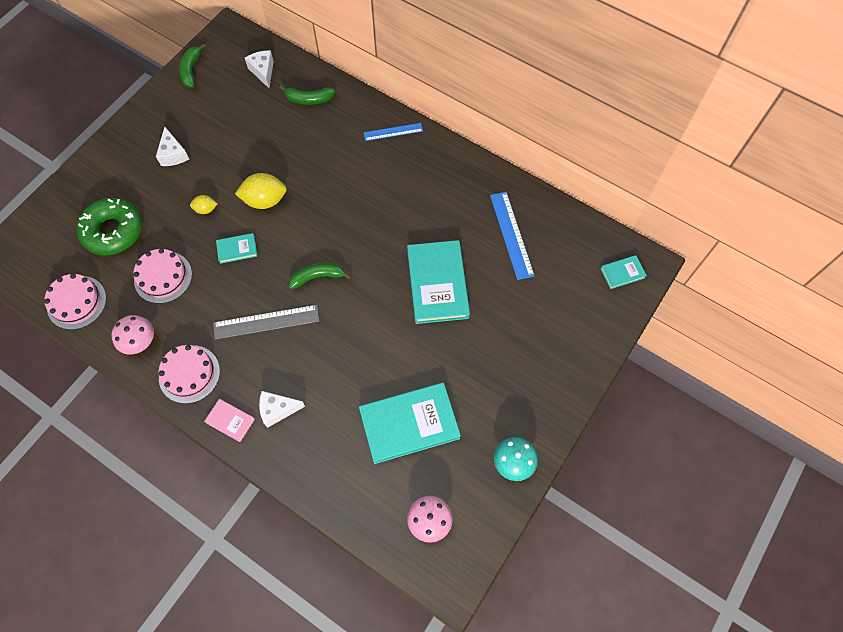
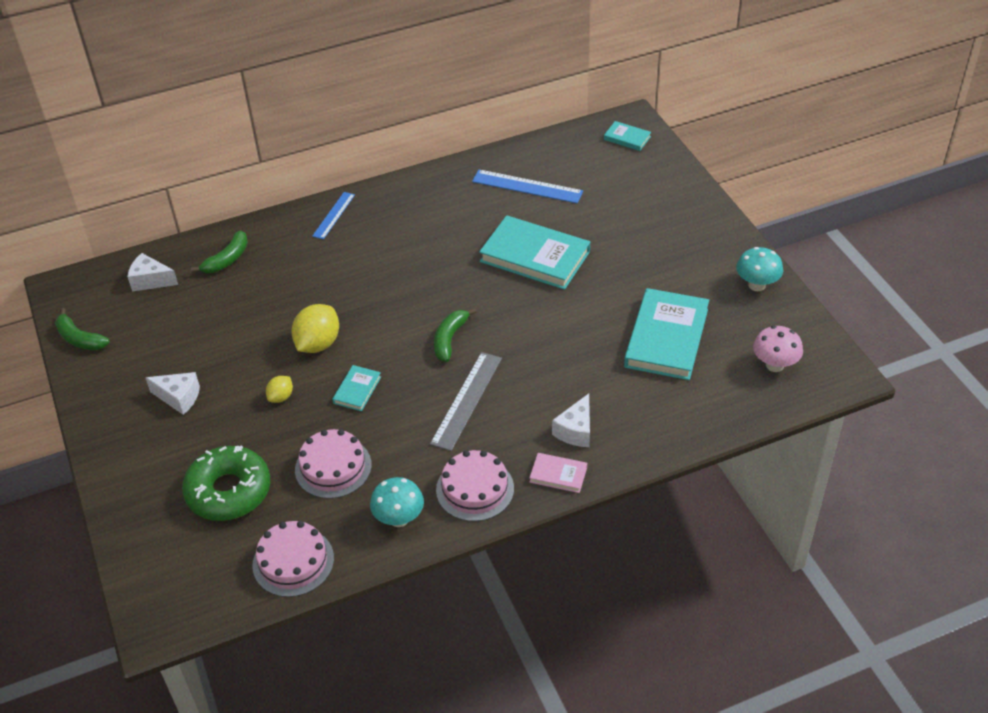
camera: 55 degrees left, 20 degrees down
(140, 342) = (399, 519): pink mushroom -> turquoise mushroom
(230, 421) = (558, 474): pink book -> pink book turned 45 degrees clockwise
(622, 273) = (627, 138): turquoise book -> turquoise book turned 75 degrees counterclockwise

